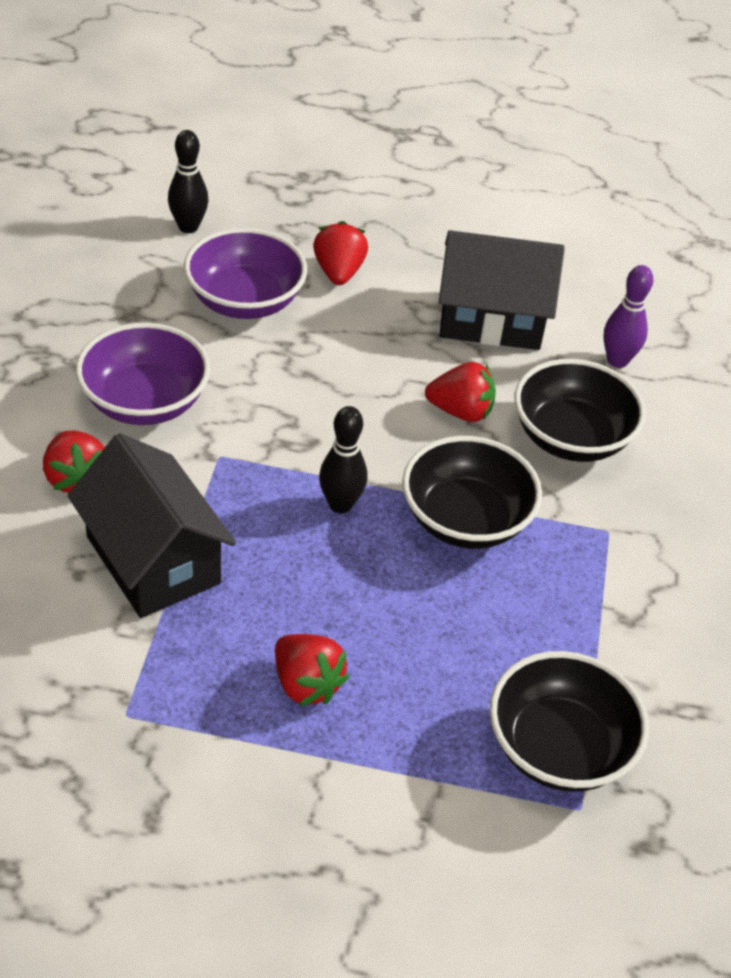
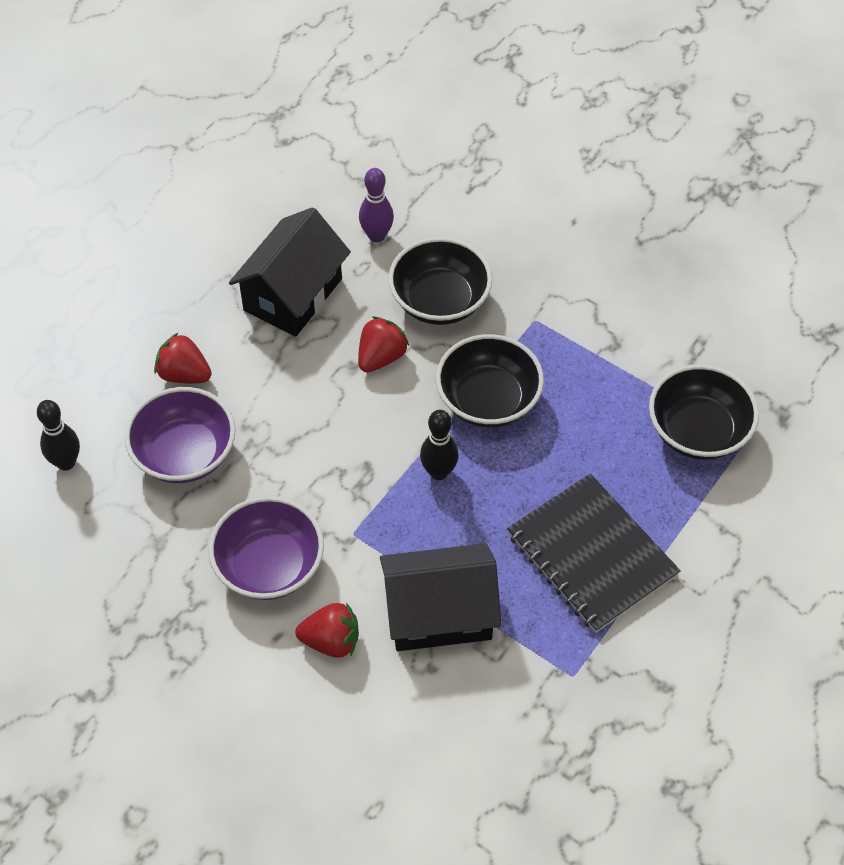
camera: 60 degrees left, 10 degrees up
(306, 684) = (591, 555): red strawberry -> black notebook

